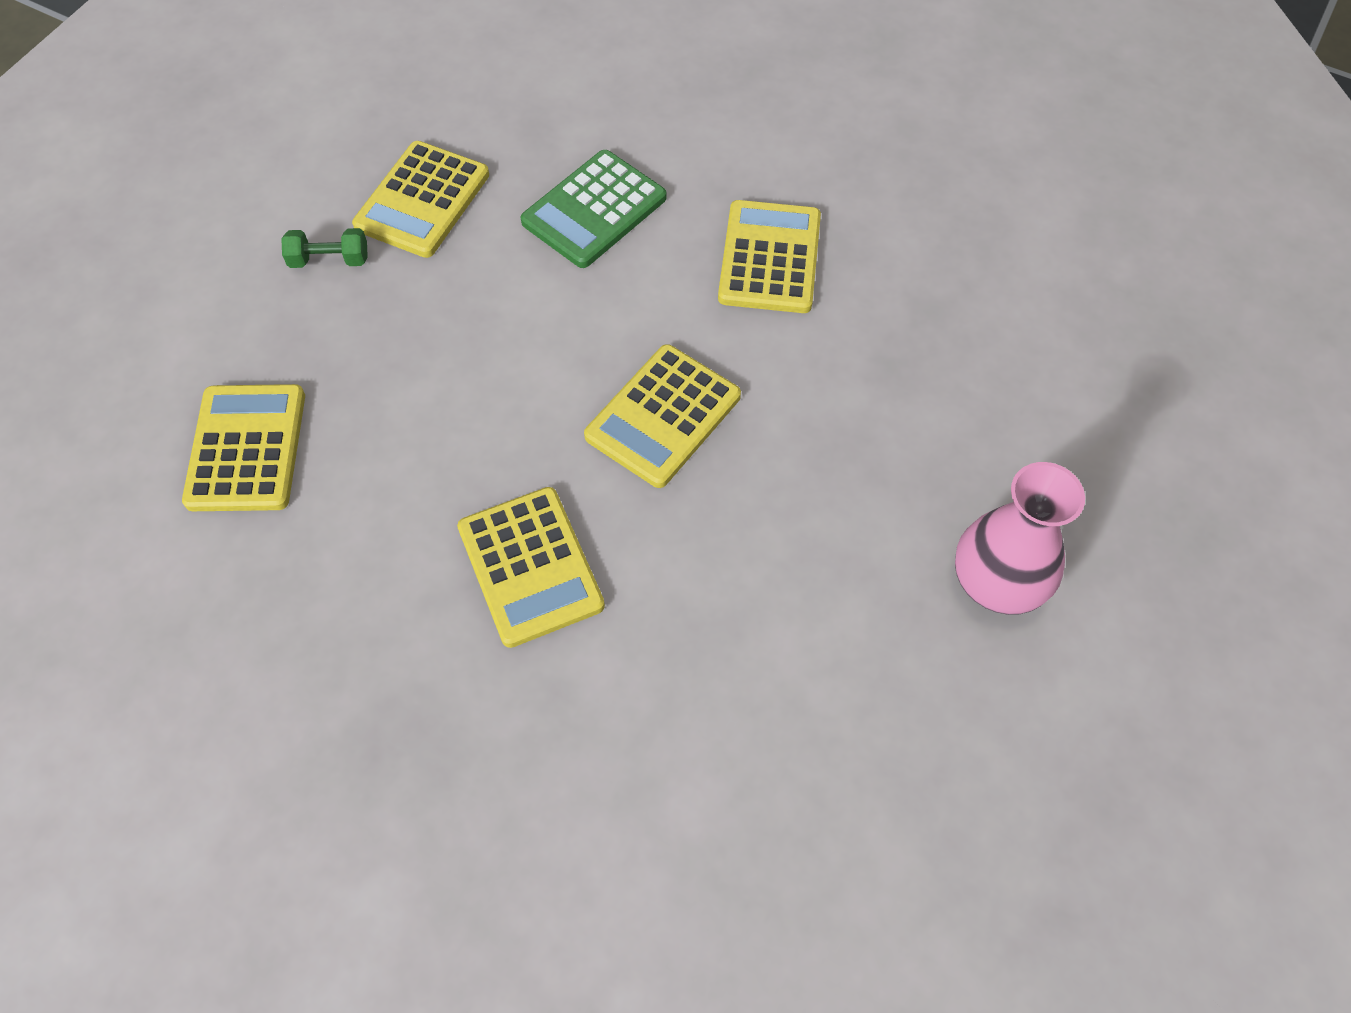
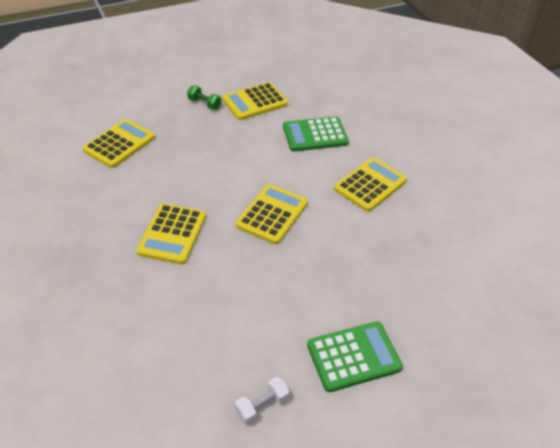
camera: 35 degrees right, 15 degrees down
(663, 416) = (272, 214): yellow calculator -> yellow calculator turned 135 degrees clockwise
(942, 756) = (262, 406): none -> white dumbbell
(997, 582) = (353, 356): pink vase -> green calculator

